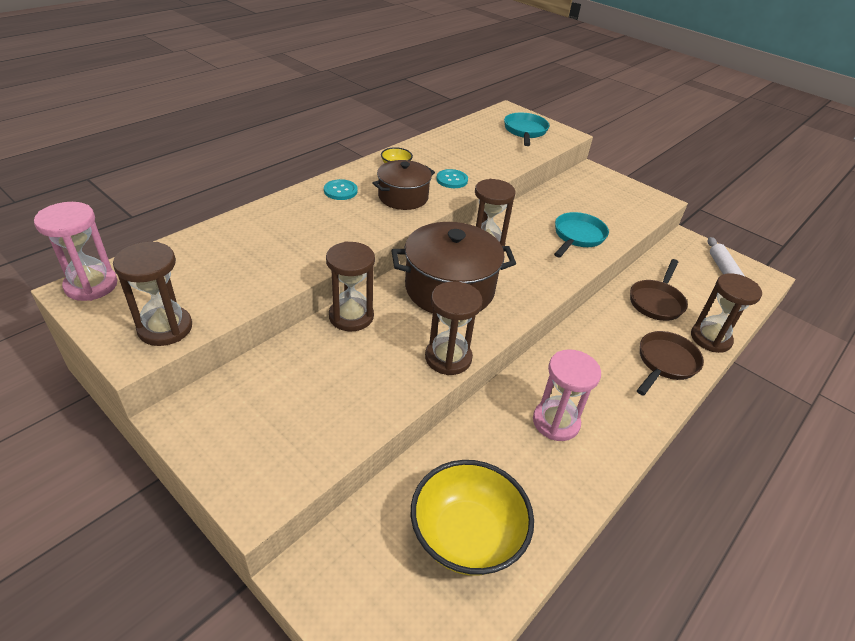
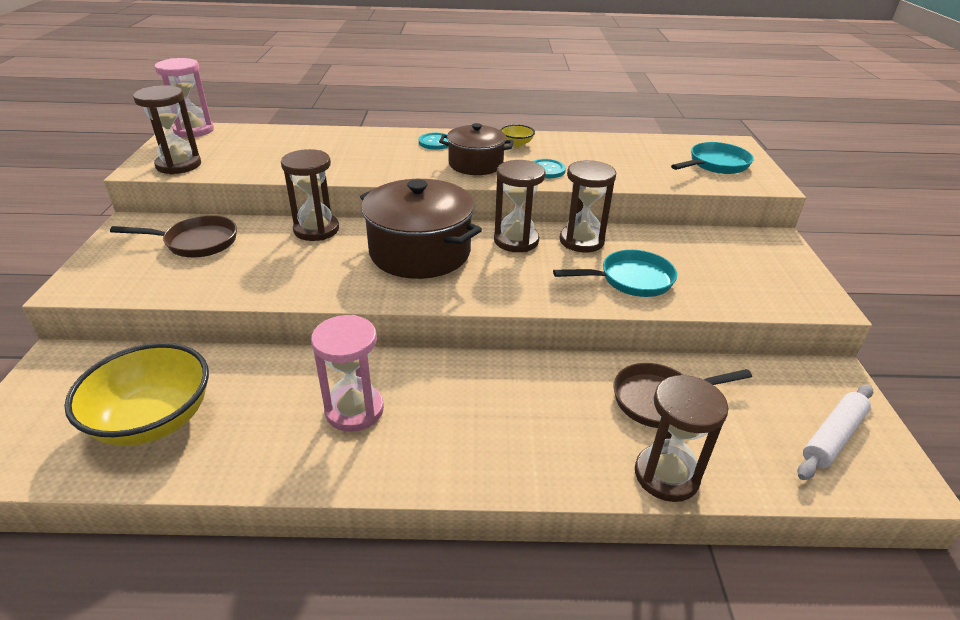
camera: 50 degrees right, 5 degrees down
(448, 358) = (324, 291): brown hourglass -> brown hourglass (581, 241)
(665, 363) = (557, 452): brown pan -> brown pan (196, 242)

